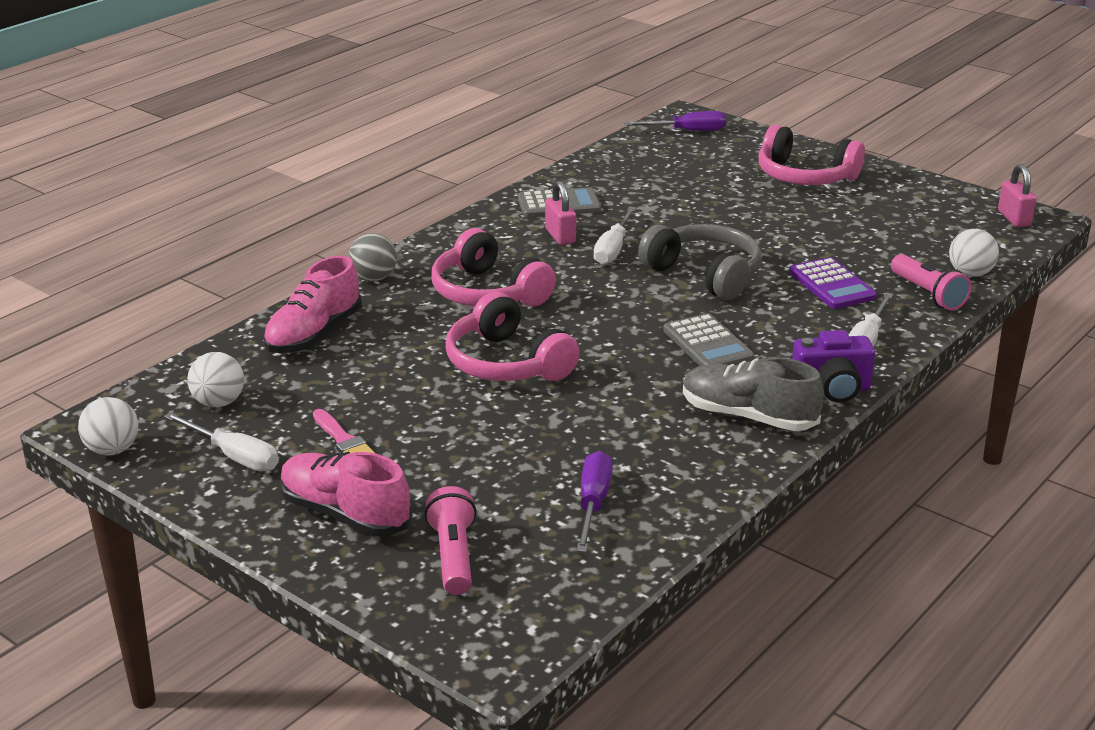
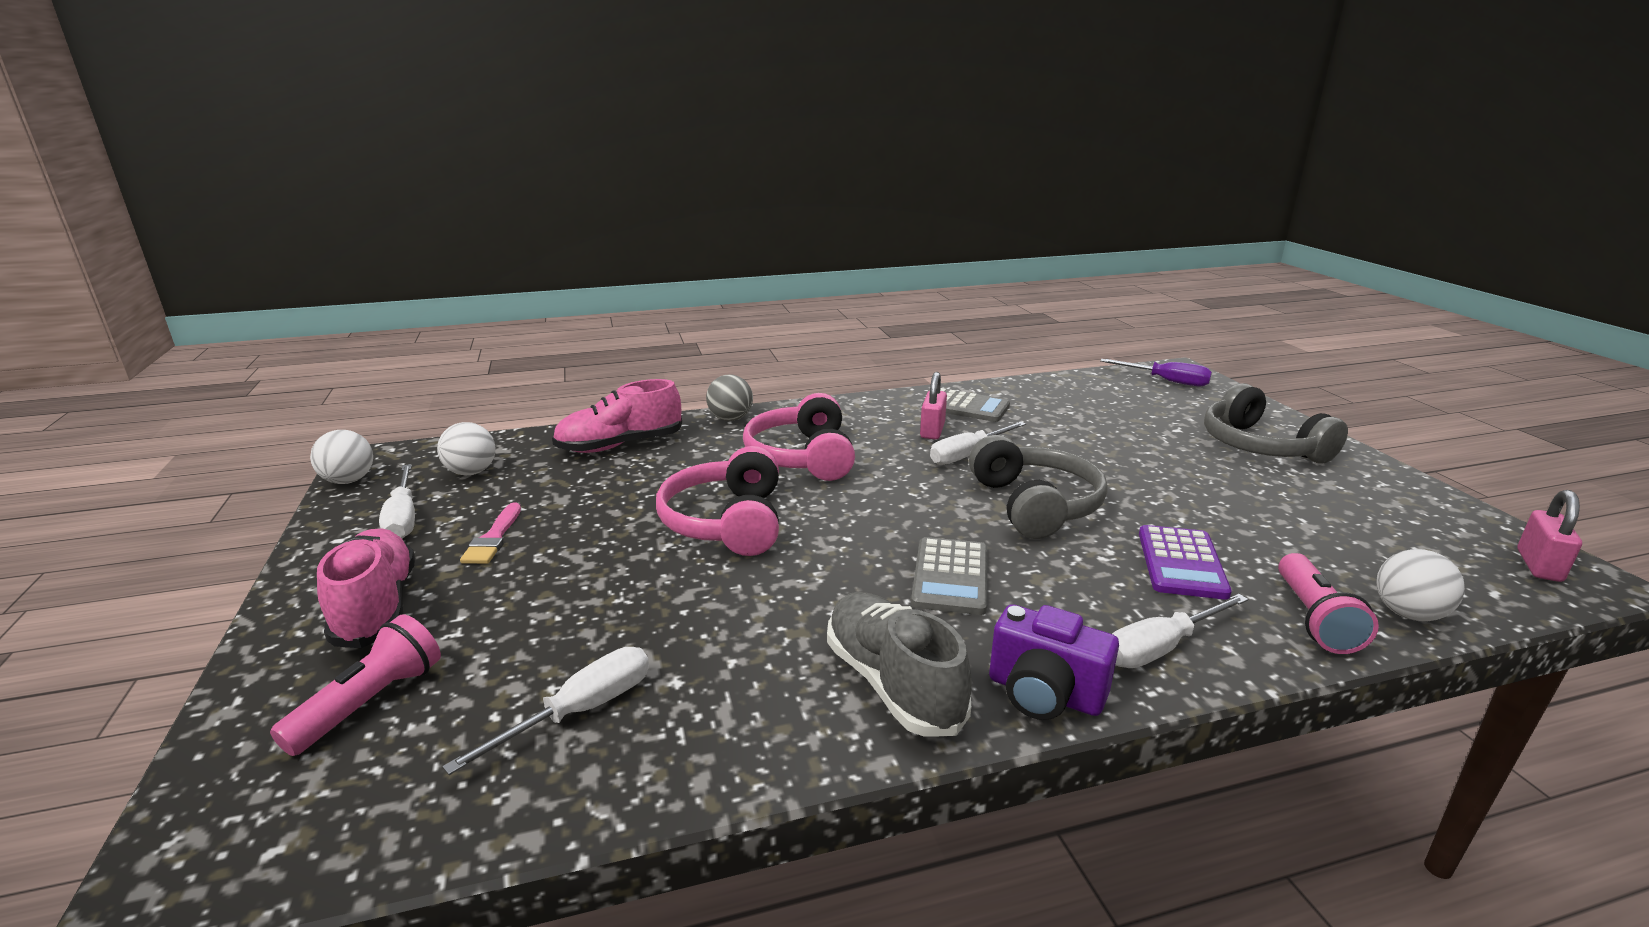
camera: 35 degrees right, 5 degrees down
(593, 503) = (580, 711): purple screwdriver -> white screwdriver
(804, 176) = (1260, 446): pink headphones -> grey headphones

